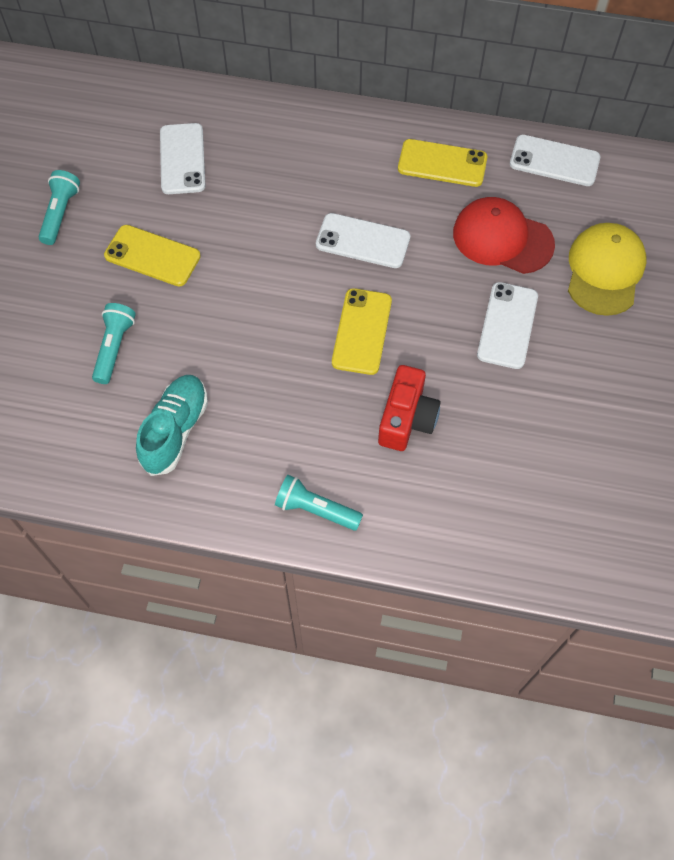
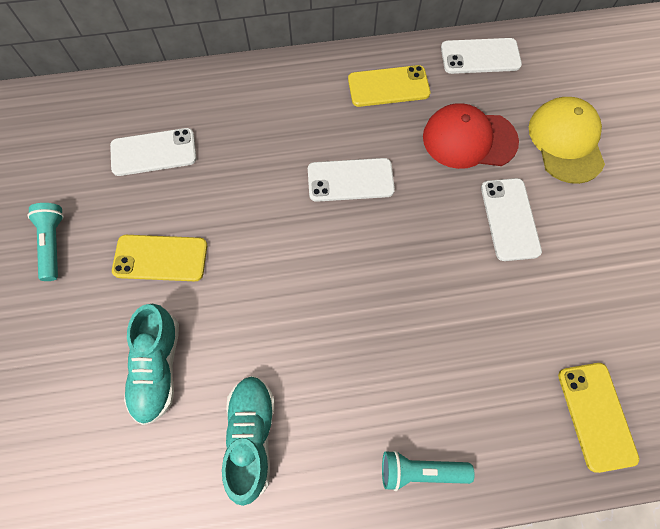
camera: 20 degrees left, 5 degrees up
(114, 348) = (158, 367): turquoise flashlight -> turquoise shoe
(182, 159) = (154, 152): white phone -> white phone turned 75 degrees counterclockwise
(362, 331) = (386, 268): yellow phone -> yellow phone (596, 415)
(406, 418) = (463, 342): red camera -> none

